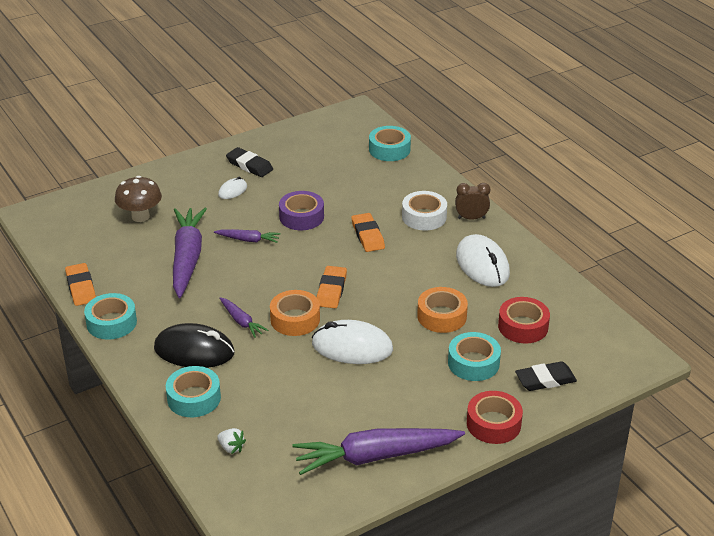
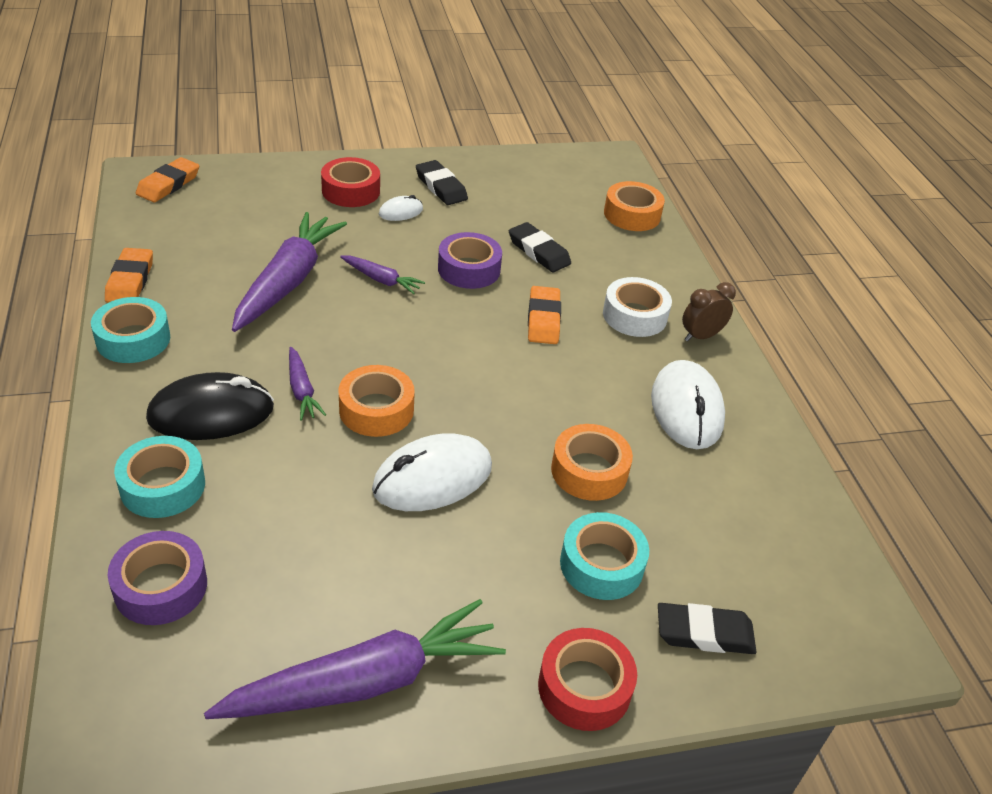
camera: 15 degrees right, 5 degrees up
(140, 216) = (266, 212): brown mushroom -> none
(194, 351) = (211, 413): black mouse -> black mouse turned 45 degrees counterclockwise
(231, 448) = (161, 586): white strawberry -> purple tape
(331, 290) = (451, 382): orange eraser -> orange eraser (168, 184)
(341, 192) = (539, 252): none -> black eraser
(352, 347) = (432, 478): white mouse -> white mouse turned 60 degrees counterclockwise
(375, 456) = (365, 681): purple carrot -> purple carrot turned 150 degrees clockwise
(389, 149) = (632, 214): turquoise tape -> orange tape
(471, 218) = (701, 336): brown clock -> brown clock turned 45 degrees counterclockwise
(523, 326) = (706, 527): red tape -> red tape (351, 191)

